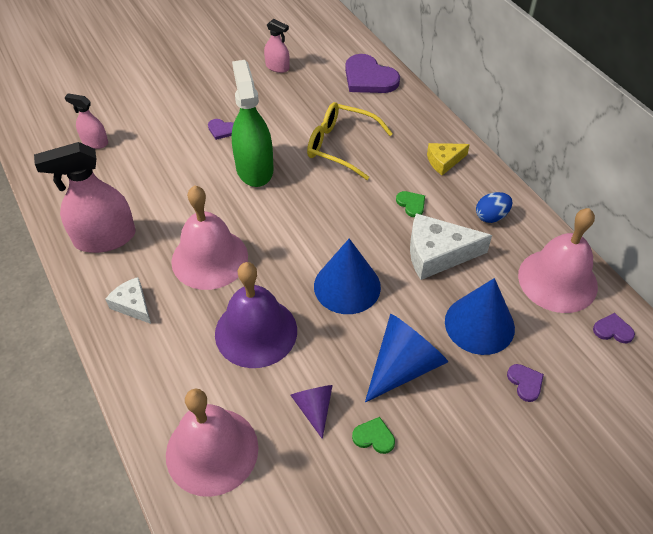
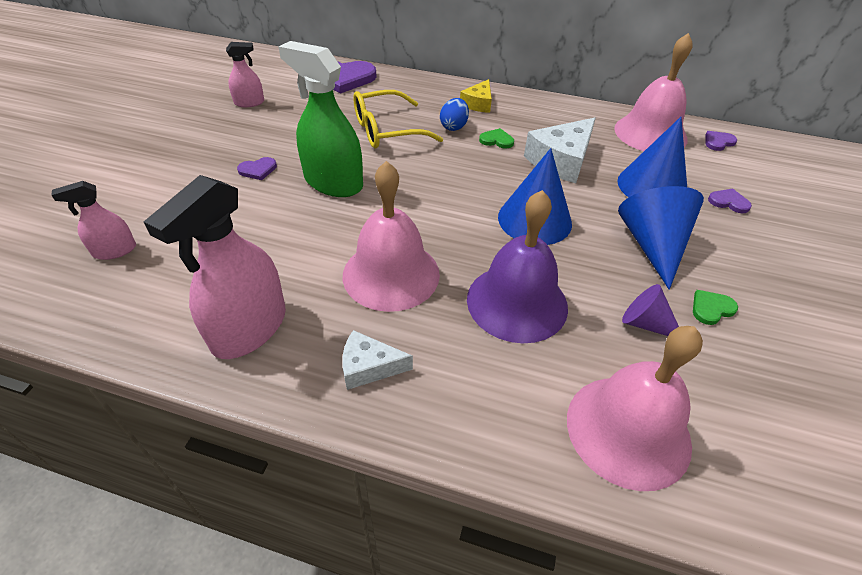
camera: 45 degrees left, 5 degrees down
(491, 216) = (558, 120): blue egg -> blue egg (454, 126)

